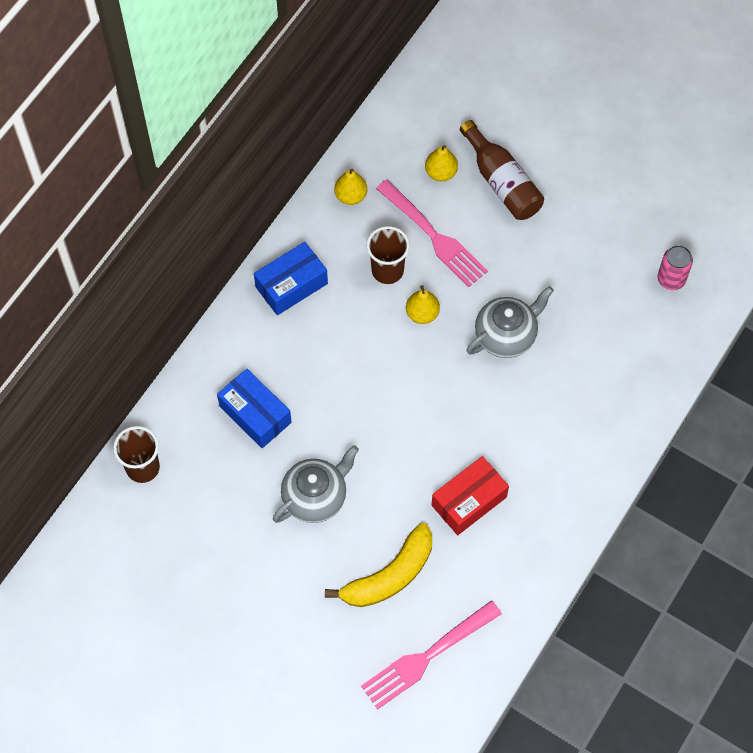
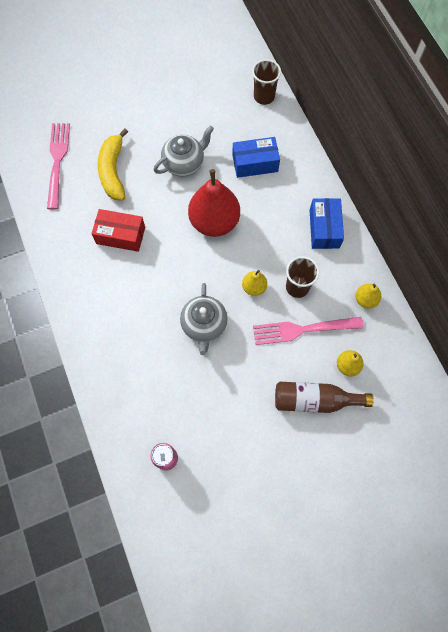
camera: 125 degrees right, 5 degrees up
(315, 497) = (184, 163): grey teapot -> grey teapot turned 120 degrees counterclockwise
(371, 408) = (214, 222): none -> red pear
(469, 501) = (120, 235): red box -> red box turned 75 degrees counterclockwise

